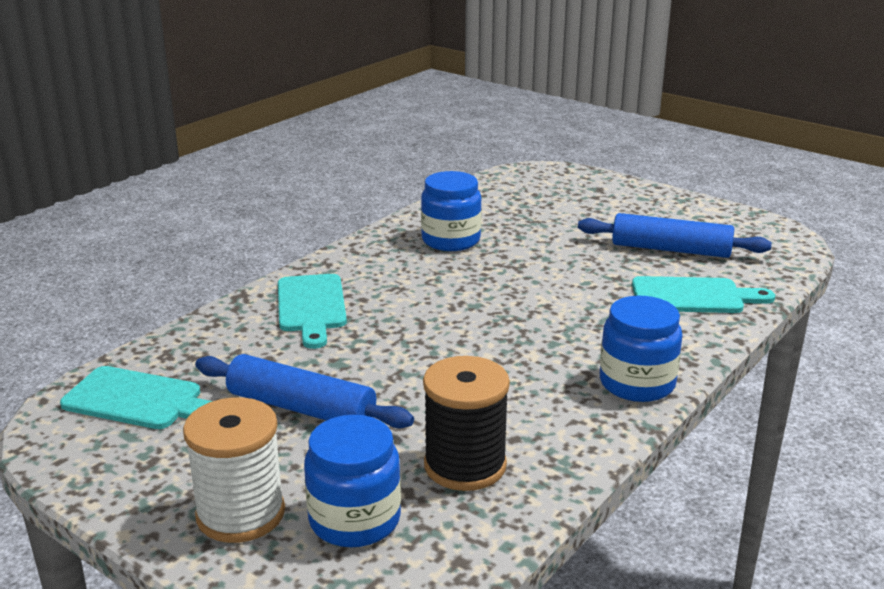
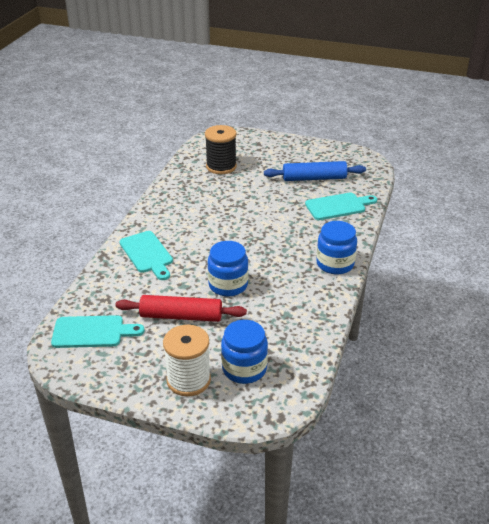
camera: 20 degrees left, 10 degrees up
(301, 408) = (181, 316): blue rolling pin -> red rolling pin
(451, 240) = (197, 194): blue jar -> blue jar (228, 285)
(465, 465) = (279, 328): black spool -> black spool (221, 166)

